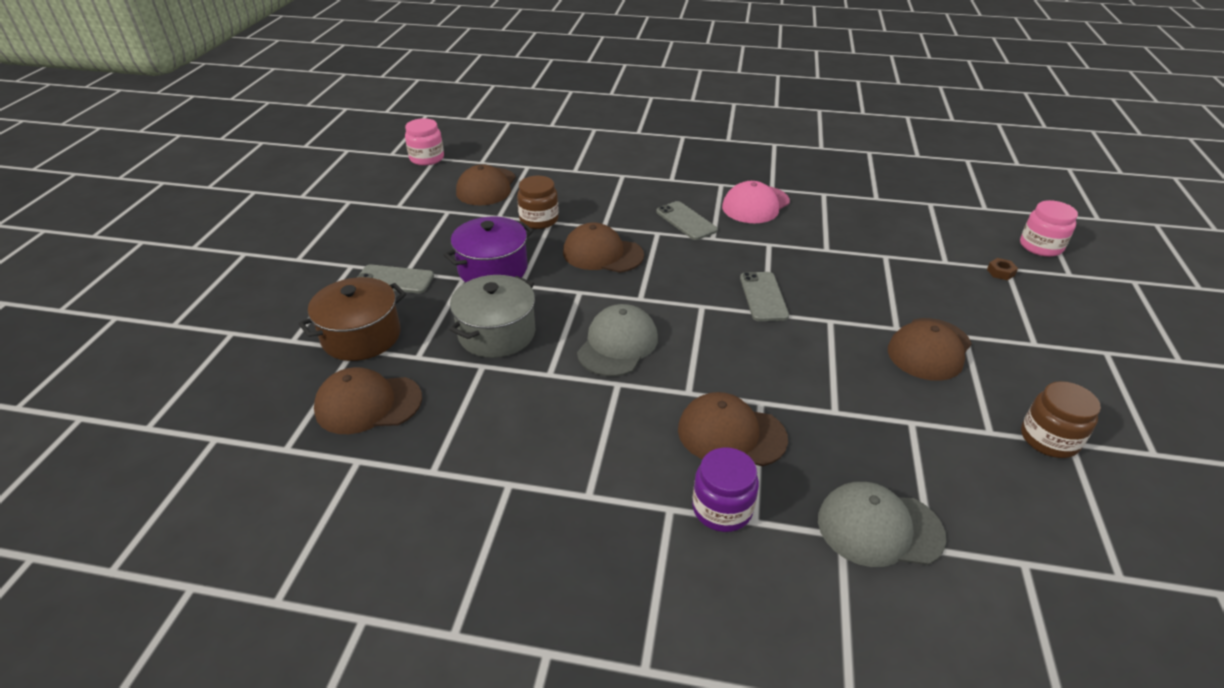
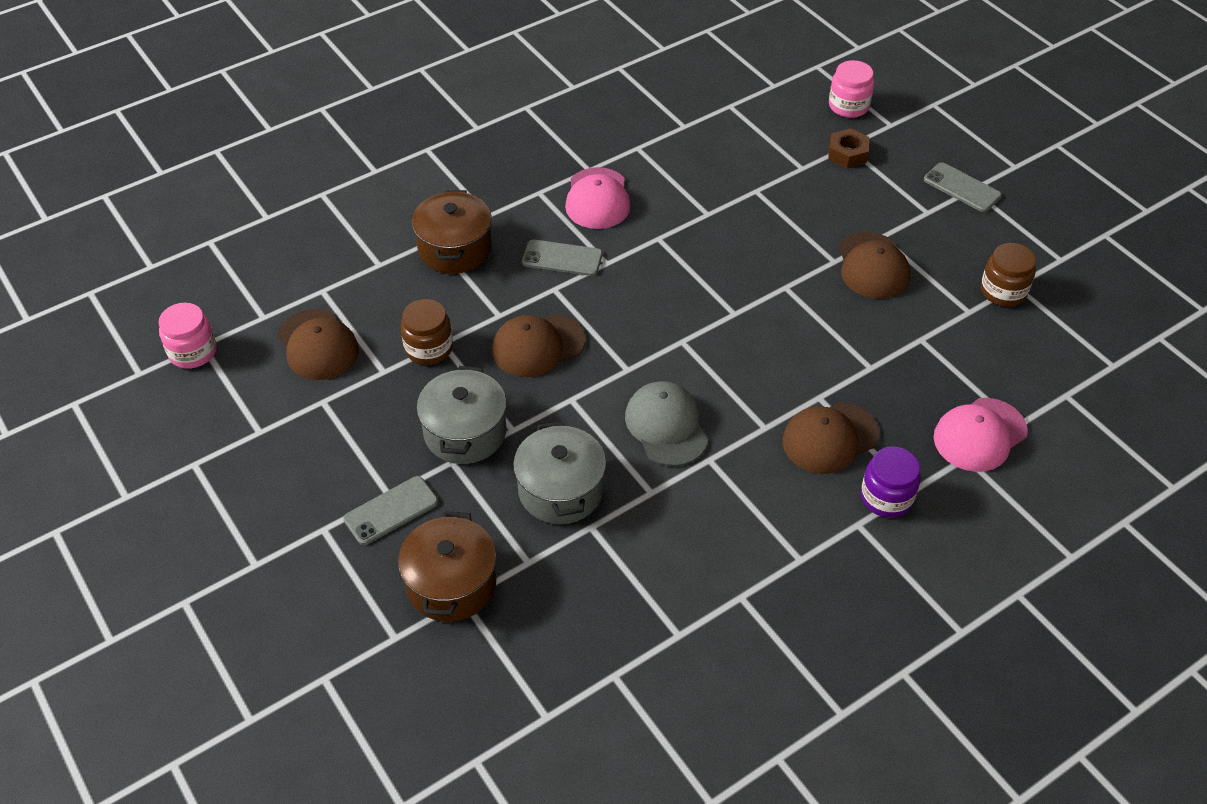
camera: 45 degrees left, 10 degrees up
(368, 404) = (552, 631): brown cap -> none
(493, 269) = (465, 432): purple pot -> grey pot
(628, 184) = (455, 248): none -> brown pot
(763, 297) = (716, 298): grey phone -> grey phone (962, 188)
(879, 528) = (979, 435): grey cap -> pink cap
(1000, 272) = (847, 154): brown nut -> brown nut, size x1.68

